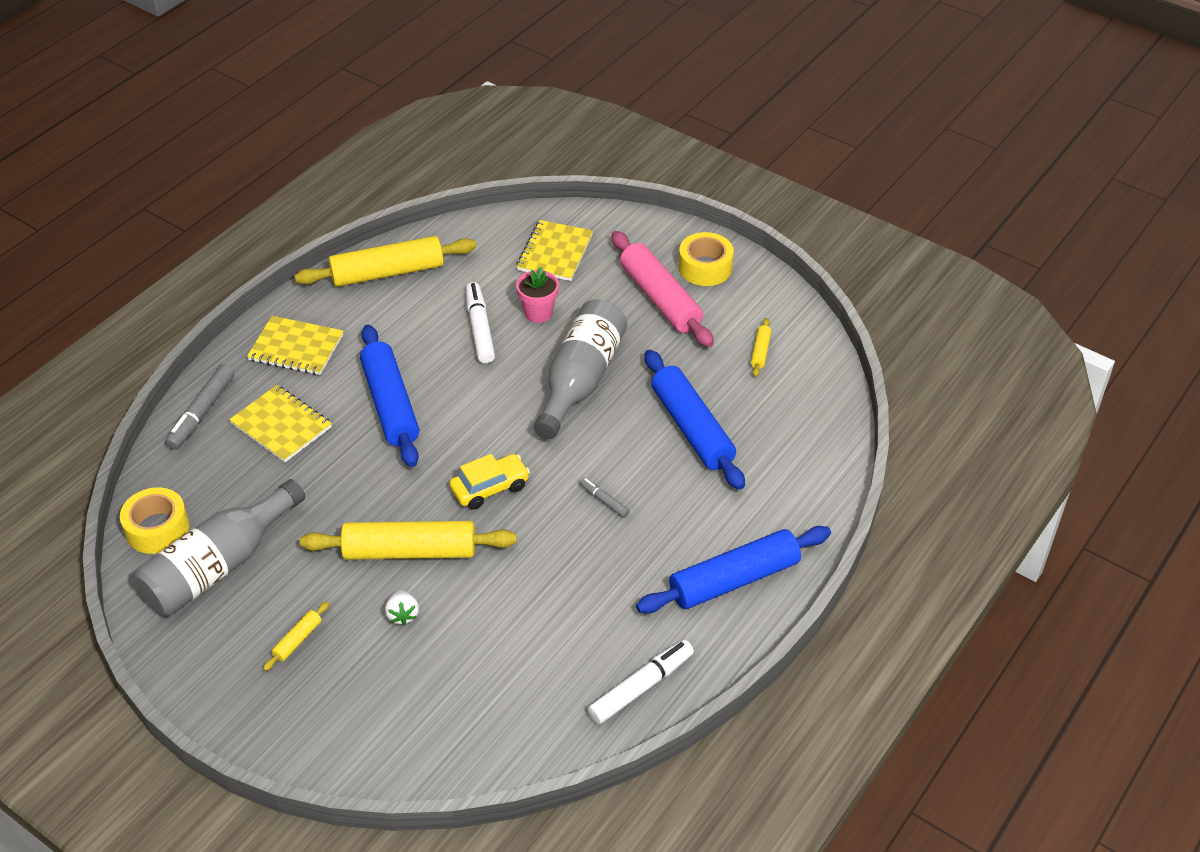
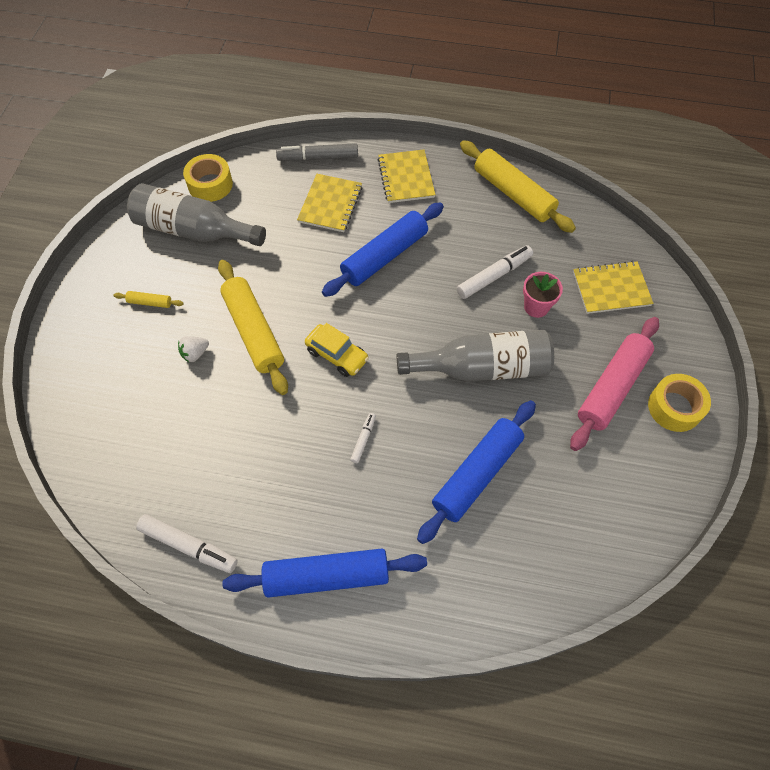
camera: 65 degrees right, 15 degrees up
(604, 501) = (363, 439): grey marker -> white marker
(734, 579) = (327, 576): blue rolling pin -> blue rolling pin turned 45 degrees counterclockwise
(760, 351) = (601, 495): yellow rolling pin -> none

